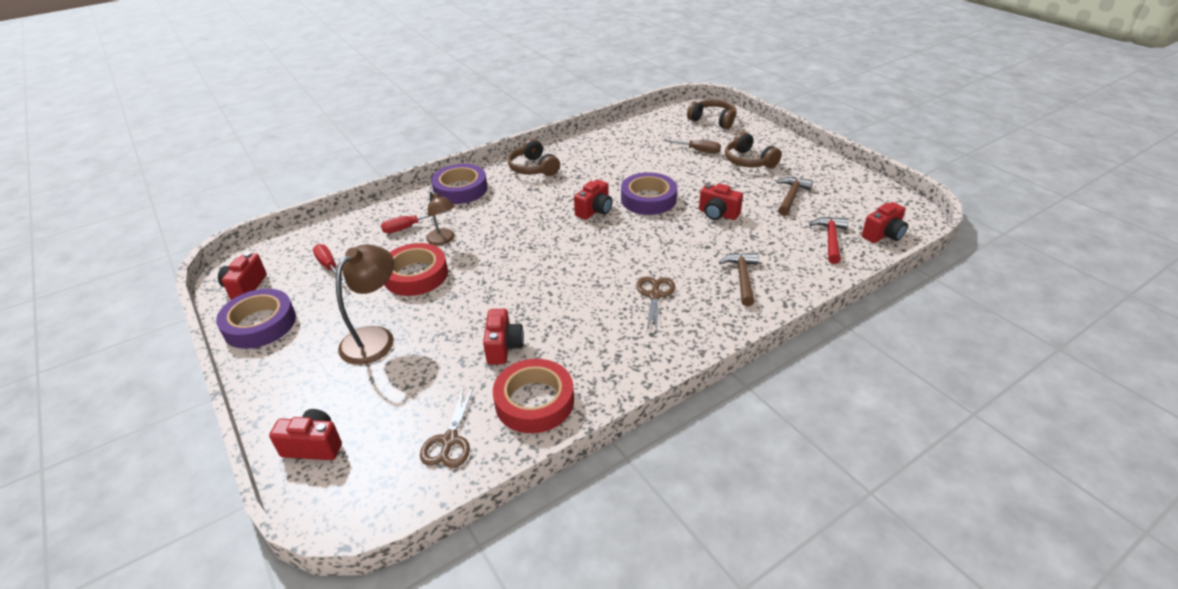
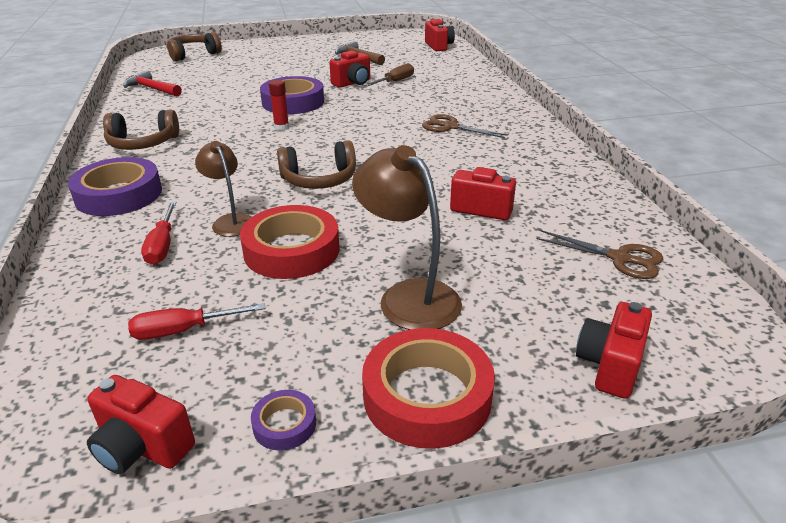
camera: 70 degrees left, 5 degrees down
(260, 324) = (284, 424): purple tape -> purple tape, size x0.47
(443, 240) = (230, 221): brown lamp -> brown lamp turned 105 degrees counterclockwise
(534, 401) = (574, 203): red tape -> red tape (427, 396)
(594, 211) = (281, 127): red camera -> red glue stick
(698, 151) = (238, 69): brown screwdriver -> brown screwdriver (395, 81)
(742, 278) = (453, 93): brown hammer -> none
(748, 161) = (285, 58): brown headphones -> brown headphones (319, 179)
(830, 239) = (429, 59): red hammer -> red hammer (152, 89)

